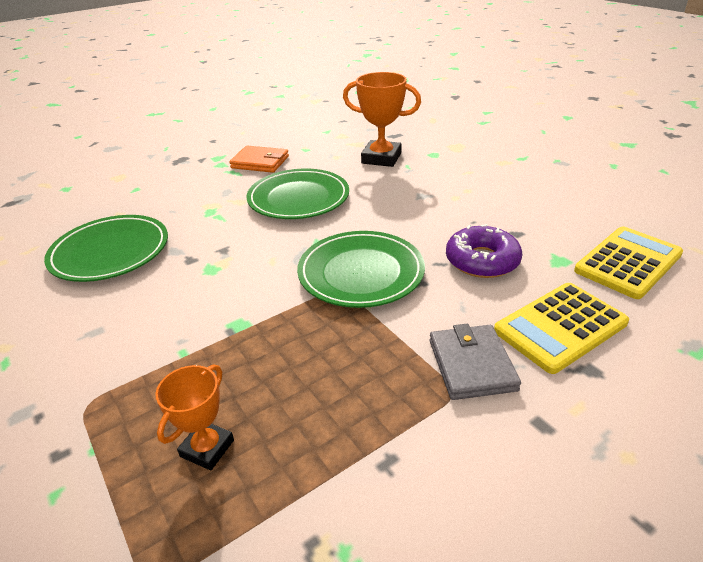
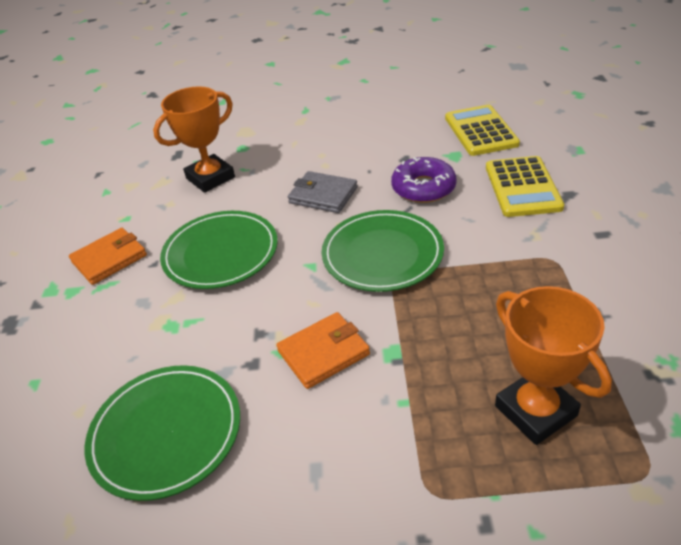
camera: 55 degrees left, 5 degrees up
(207, 448) = (535, 411): orange trophy -> orange trophy, size x1.67
(218, 288) = (323, 353): none -> orange wallet
(471, 365) = (532, 240): grey wallet -> grey wallet (323, 195)

